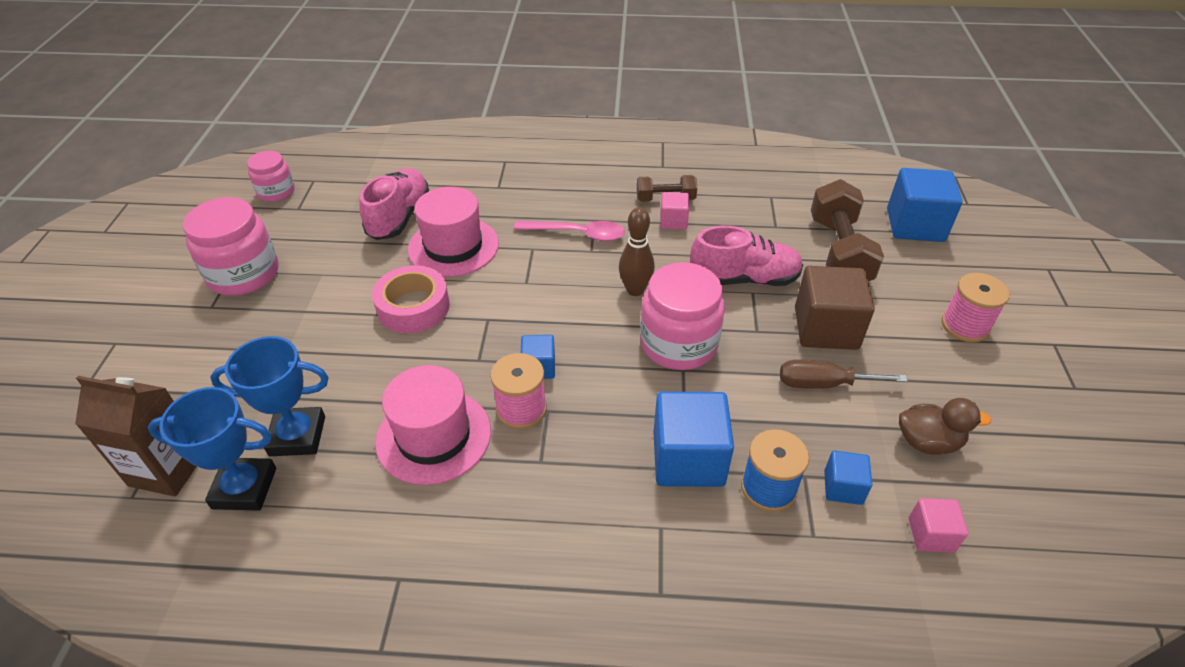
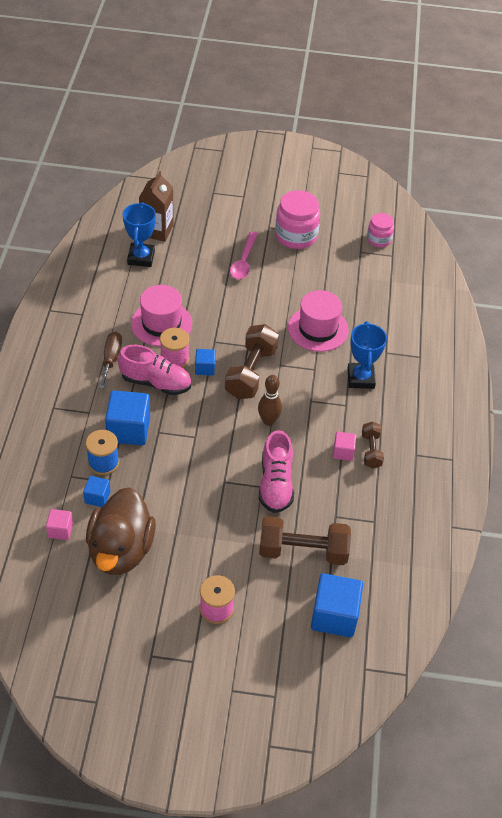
camera: 90 degrees right, 5 degrees up
(297, 436) = (169, 272): blue trophy -> blue trophy (360, 378)
(399, 217) = (350, 301): pink shoe -> pink shoe (156, 382)
(413, 307) = (261, 311): pink tape -> none
(544, 312) = (251, 372): none -> brown dumbbell
(577, 234) = (329, 394): pink spoon -> pink spoon (243, 261)
(678, 344) = (216, 437): pink jar -> none
(824, 384) = (173, 507): brown screwdriver -> brown screwdriver (111, 359)
(826, 328) = (222, 521): brown cube -> none
(928, 442) = (121, 550): brown duck -> brown duck, size x2.00

